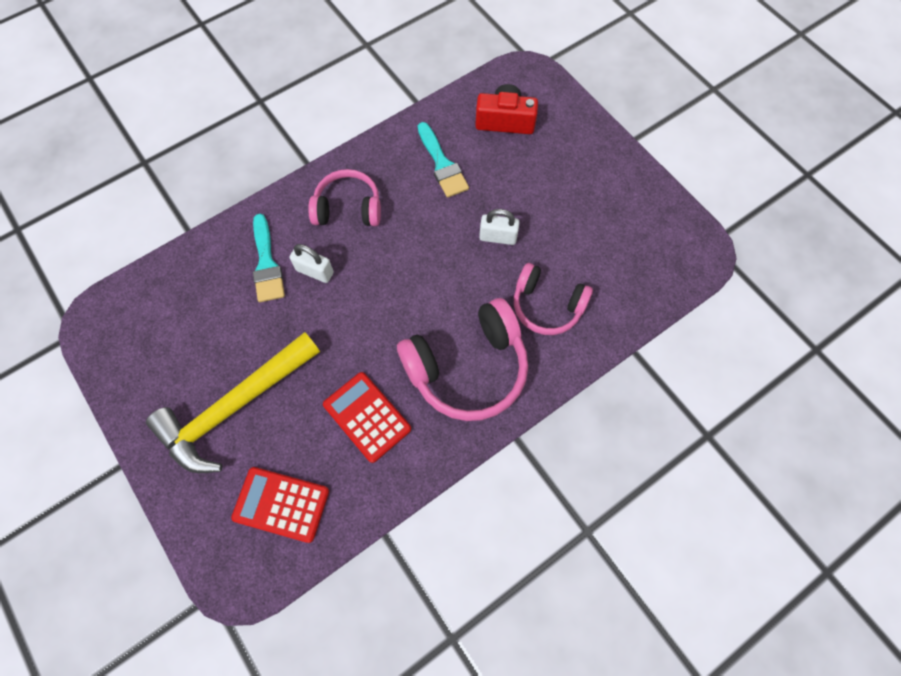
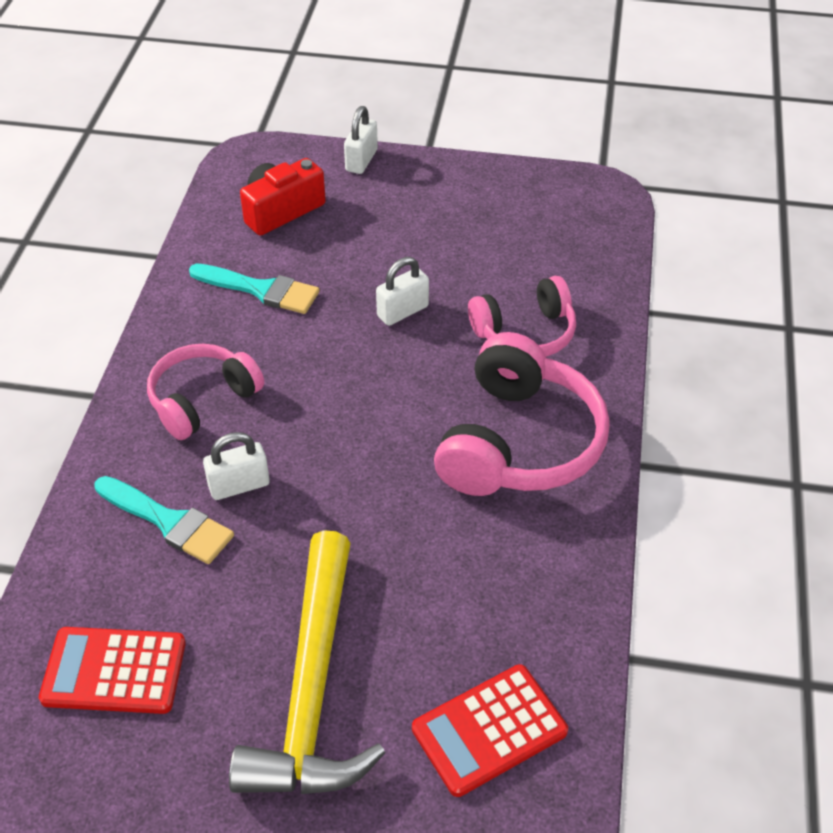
camera: 45 degrees left, 20 degrees down
(367, 417) = (474, 569): red calculator -> red calculator (114, 671)
(584, 119) = (361, 160): none -> white padlock

